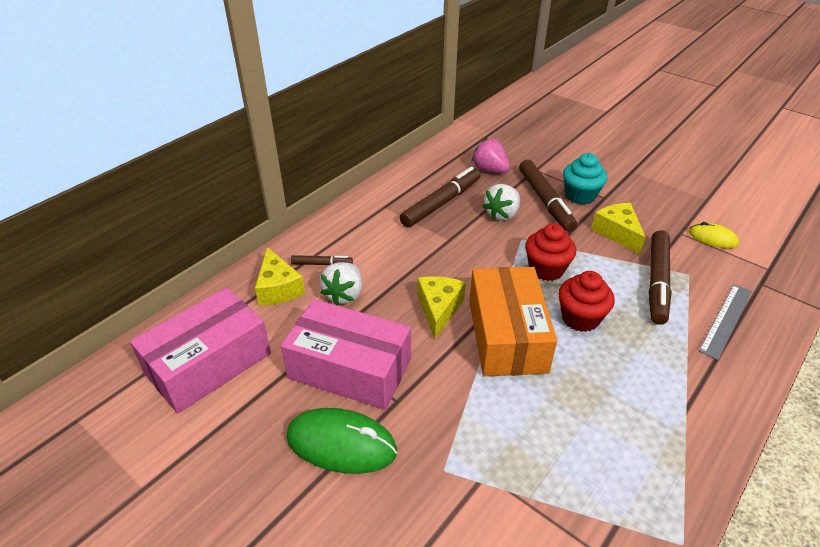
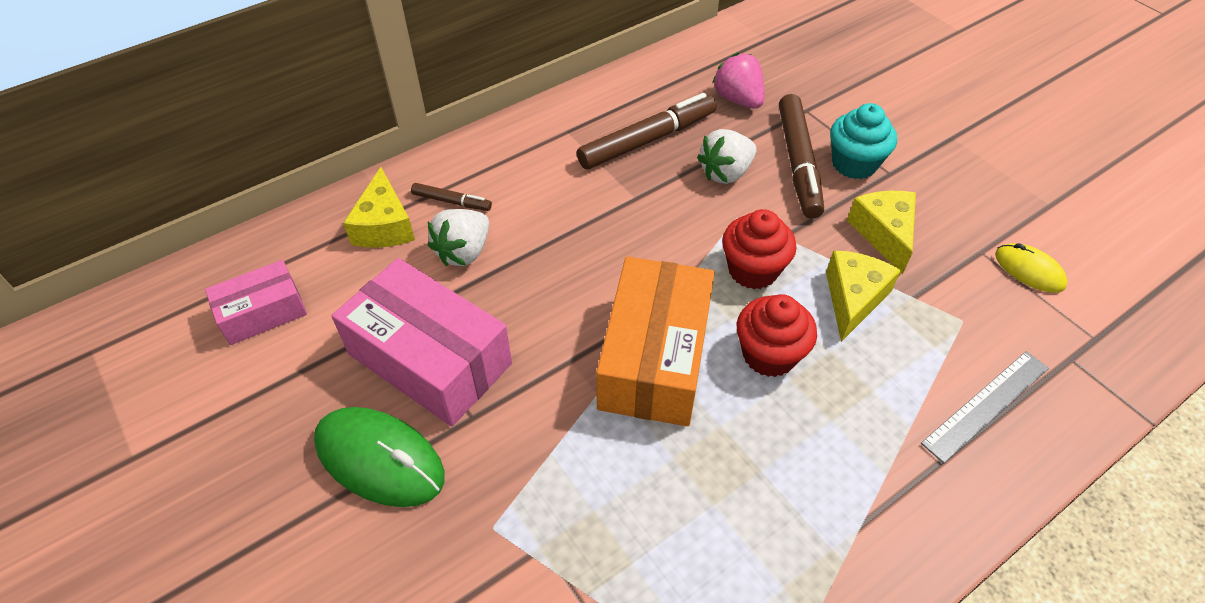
camera: 15 degrees right, 10 degrees up
(209, 364) = (263, 313): pink box -> pink box, size x0.57
(439, 309) = (578, 299): yellow cheese -> yellow cheese (853, 299)
(657, 282) = (908, 323): brown marker -> none

